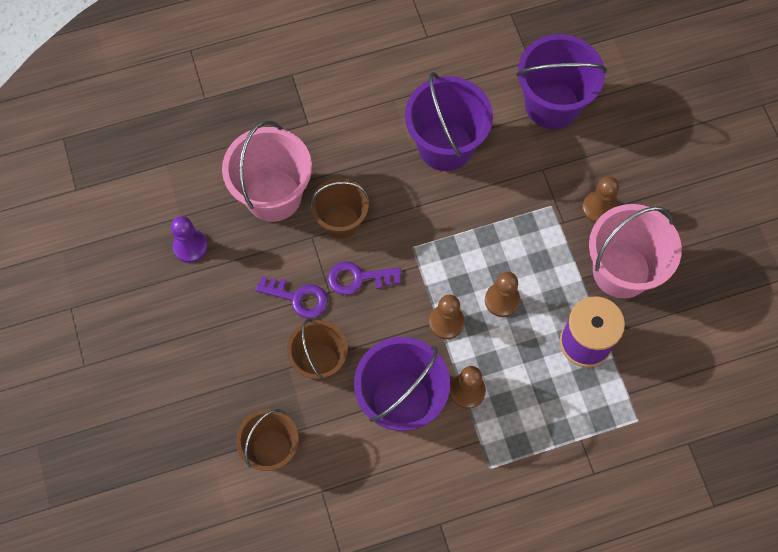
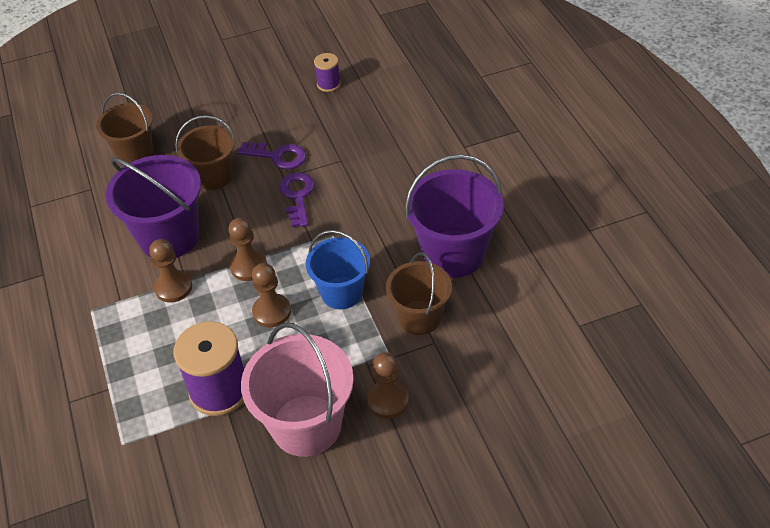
camera: 90 degrees right, 20 degrees down
(190, 246) = (328, 84): purple pawn -> purple spool
(273, 195) = (383, 130): pink bucket -> none
(298, 298) = (278, 156): purple key -> purple key turned 90 degrees counterclockwise
(341, 221) = (358, 179): brown bucket -> brown bucket (419, 317)
(484, 240) = (341, 293): none -> blue bucket
(552, 104) = (522, 349): purple bucket -> none

